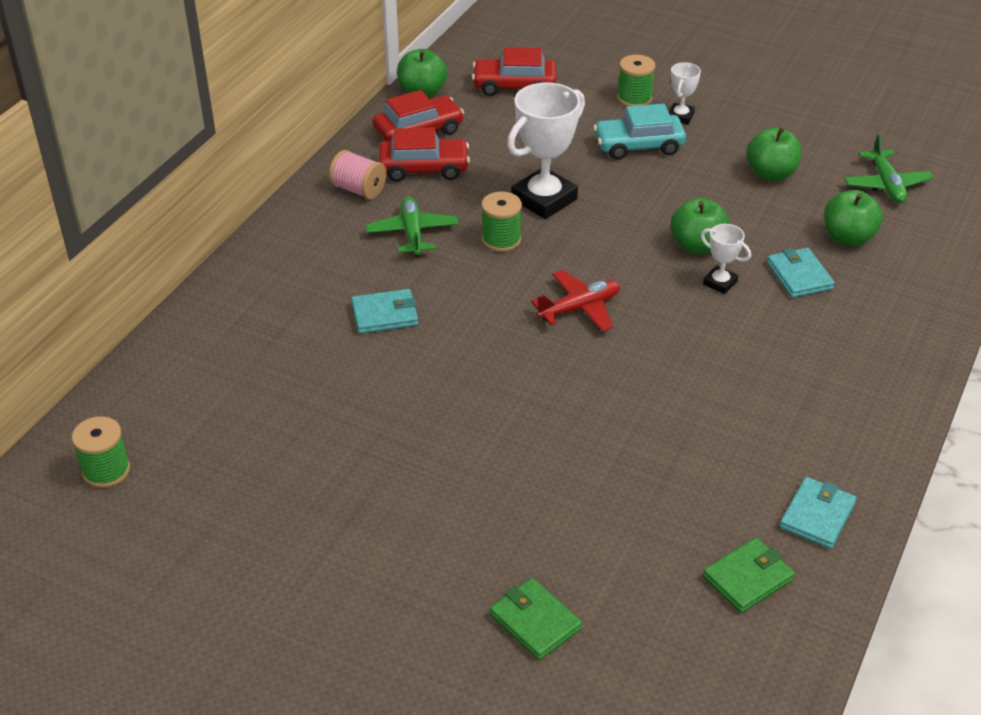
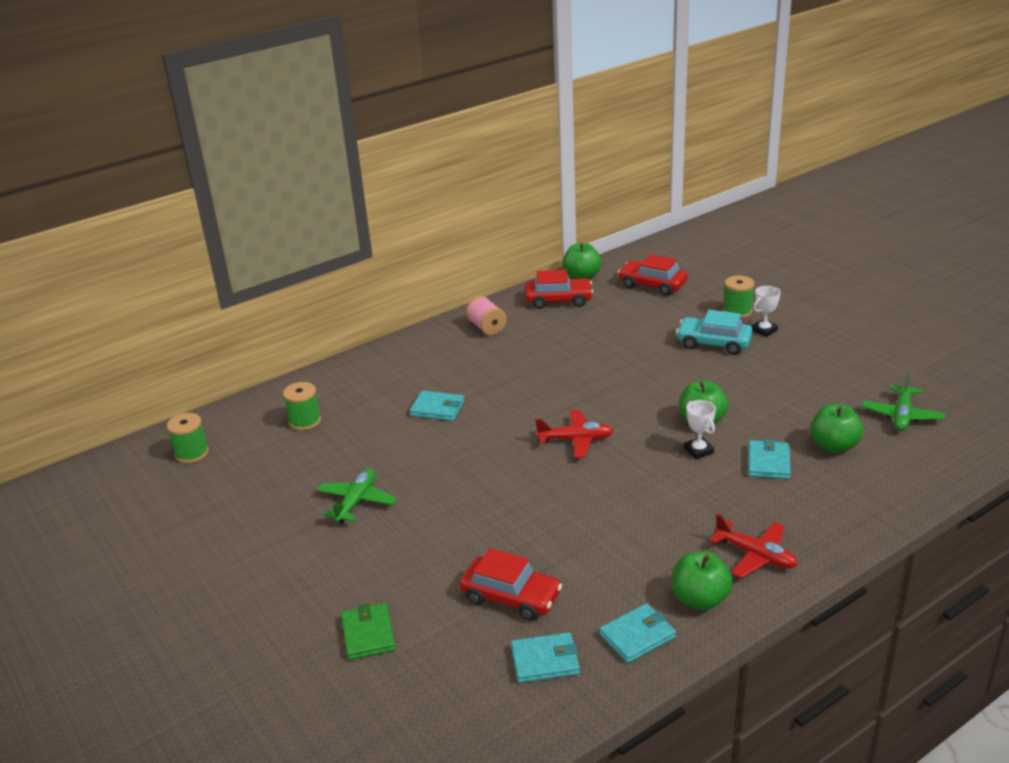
camera: 30 degrees right, 10 degrees down
(412, 233) = (499, 363): green plane -> green plane (356, 502)
(424, 168) = (542, 324): red car -> red car (511, 597)
(501, 240) = (557, 381): green spool -> green spool (305, 421)
(544, 199) = (611, 363): white trophy -> none
(748, 578) = (545, 661): green wallet -> turquoise wallet
(770, 174) = (805, 385): green apple -> green apple (700, 599)
(863, 386) = (755, 555): none -> red plane

